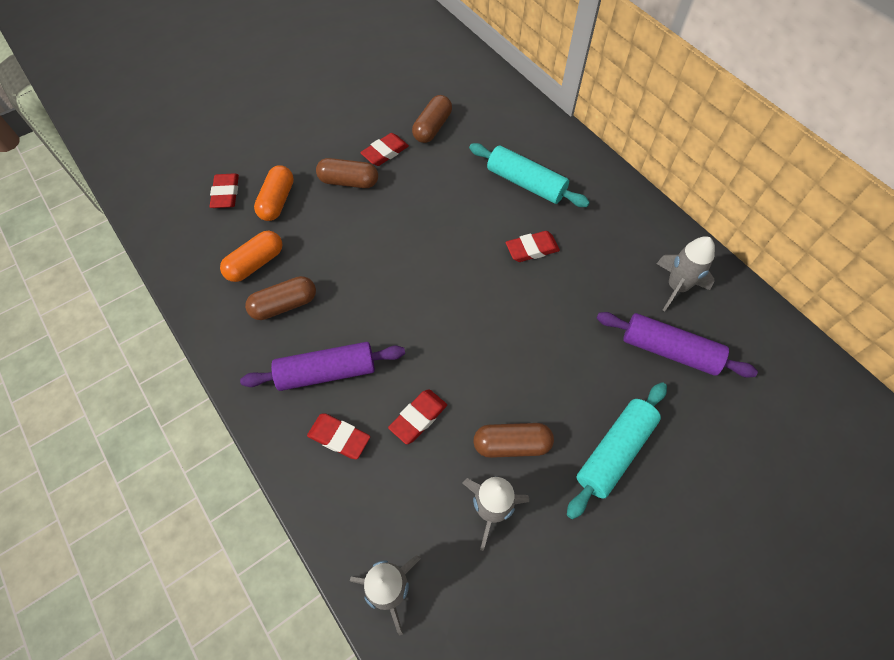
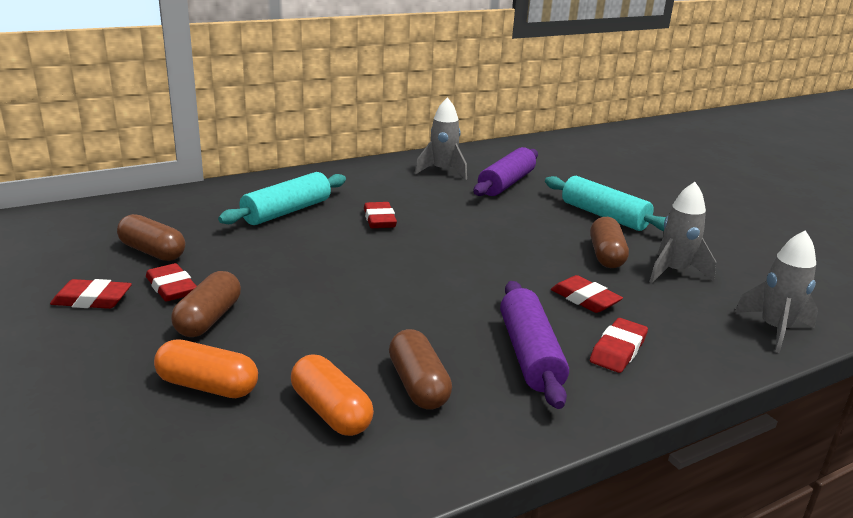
camera: 85 degrees left, 35 degrees down
(226, 193) = (151, 446): red eraser -> red eraser (92, 300)

